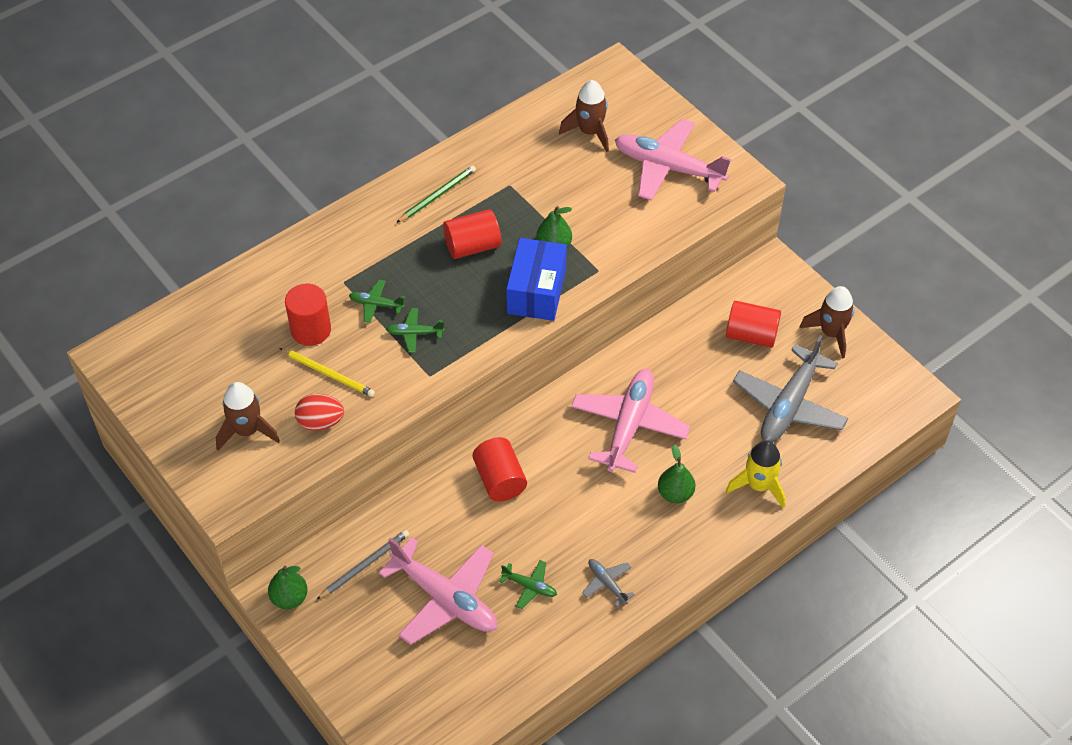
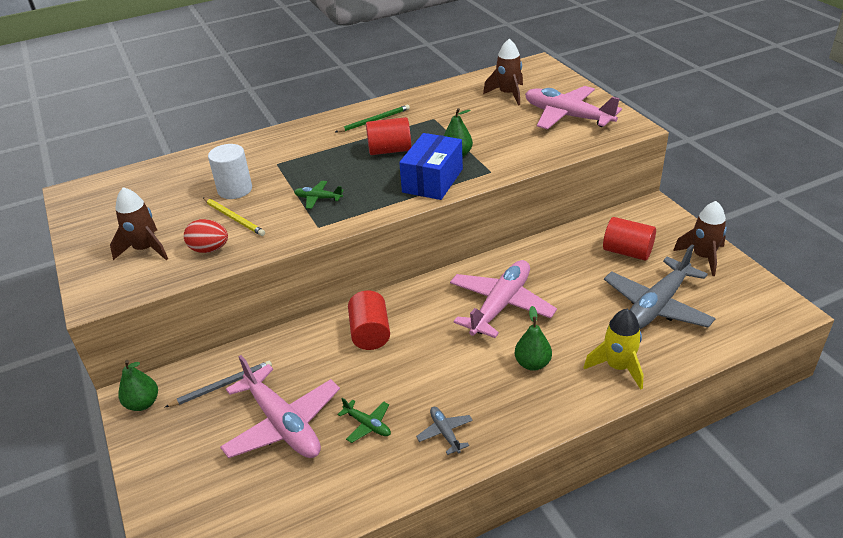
camera: 15 degrees right, 15 degrees down
(311, 330) = (235, 190): red cylinder -> white cylinder
(376, 304) = (295, 178): green plane -> none

